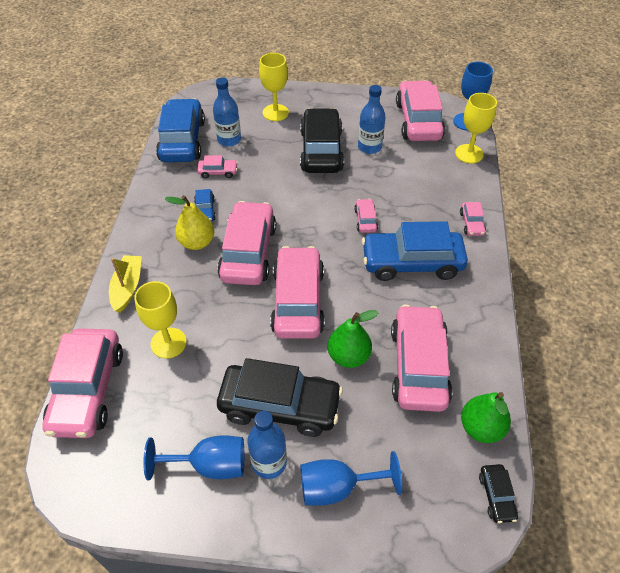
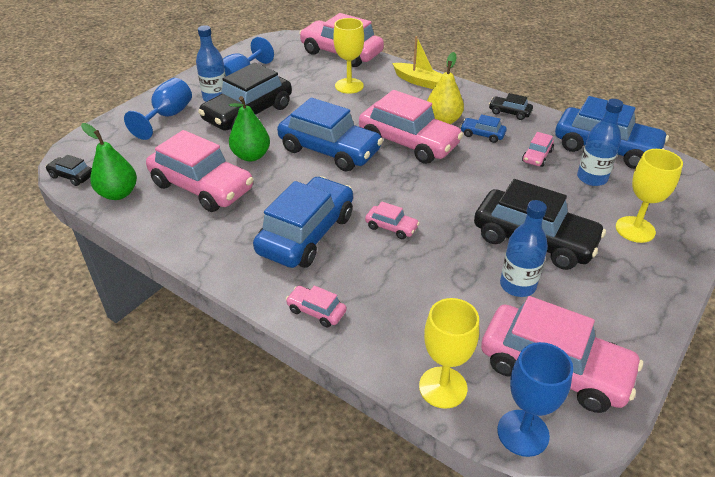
camera: 120 degrees right, 10 degrees down
(156, 204) = (509, 112): none -> black car
(298, 301) = (329, 150): pink car -> blue car

